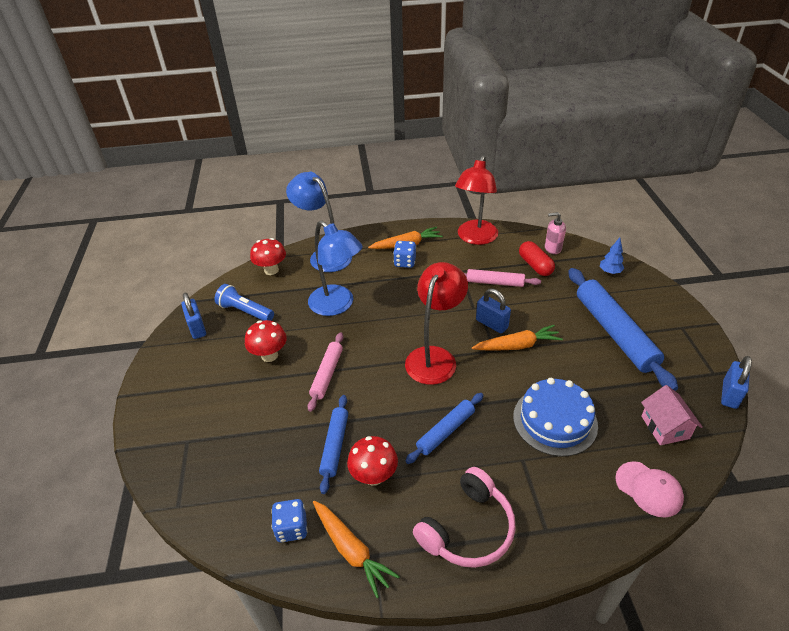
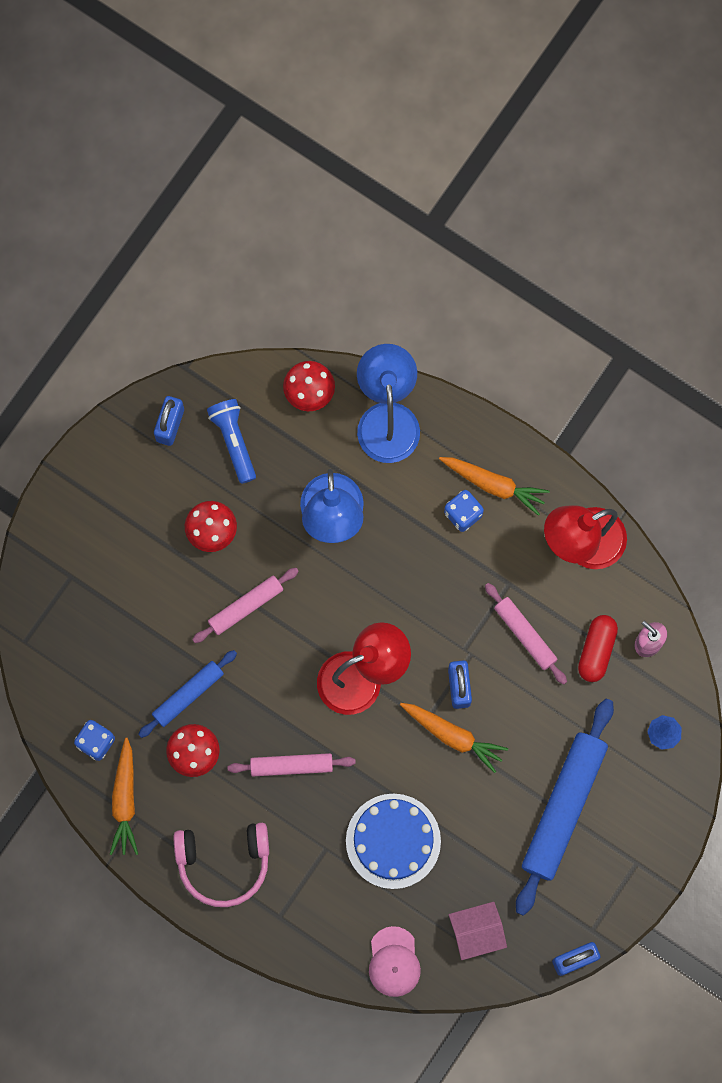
camera: 40 degrees right, 35 degrees up
(445, 431) = (291, 766): blue rolling pin -> pink rolling pin
(665, 427) = (476, 932): pink house -> pink house turned 45 degrees clockwise

